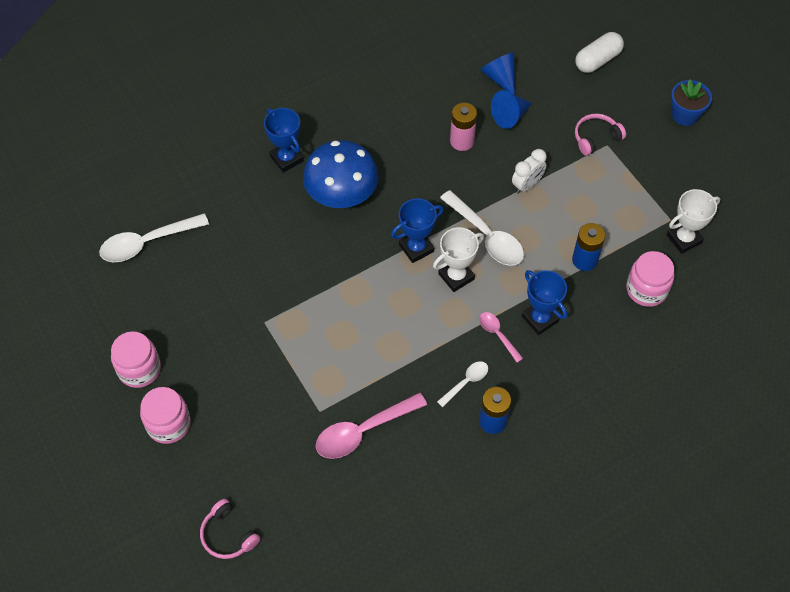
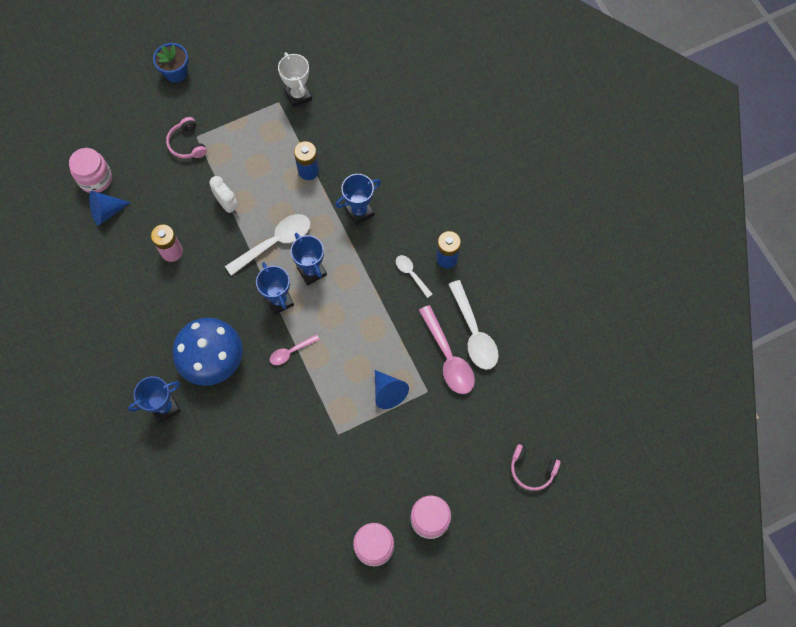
camera: 85 degrees left, 10 degrees up
(147, 243) = (240, 541): white spoon -> white spoon (474, 333)
(228, 535) = (532, 469): pink headphones -> pink headphones turned 60 degrees clockwise
(456, 276) = (312, 271): white trophy -> blue trophy
(497, 334) = (370, 245): pink spoon -> pink spoon (291, 352)
(510, 116) = (151, 209): blue cone -> blue cone (388, 392)
(597, 60) = (103, 129): white capsule -> none
(646, 289) = (341, 130): pink jar -> pink jar (95, 178)

